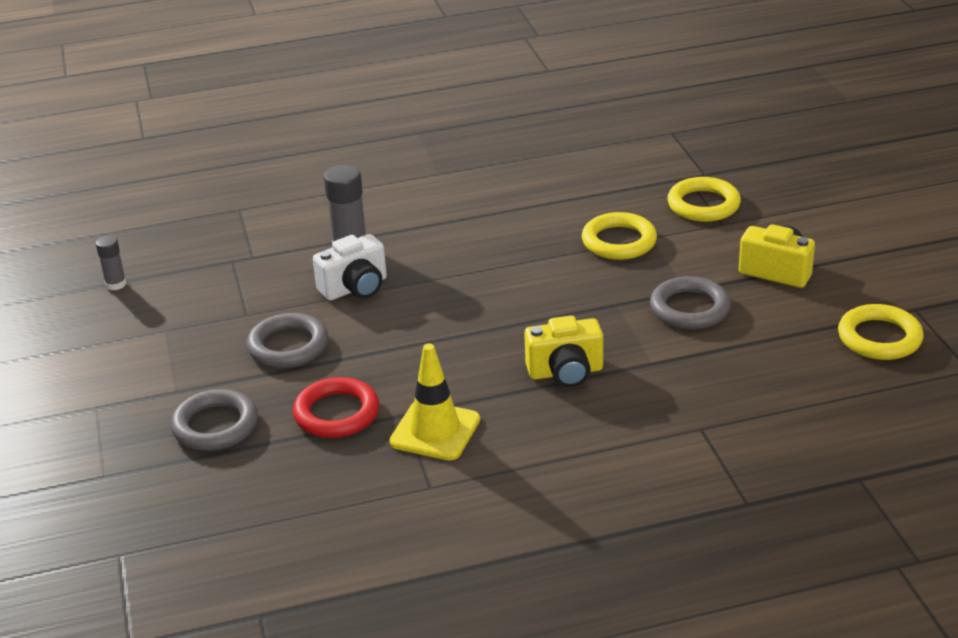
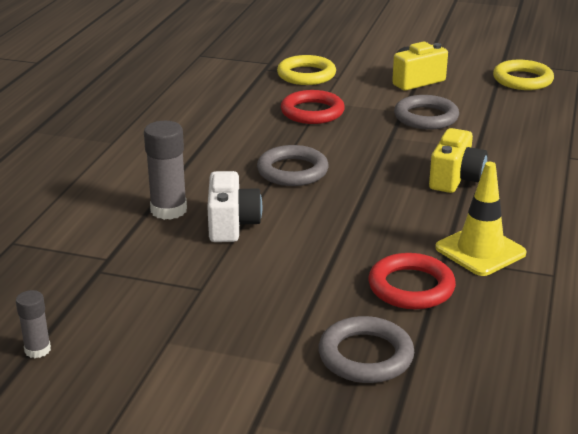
camera: 60 degrees left, 5 degrees down
(288, 346) = (280, 281): grey ring -> grey ring (292, 171)
(619, 241) = (312, 112): yellow ring -> red ring

